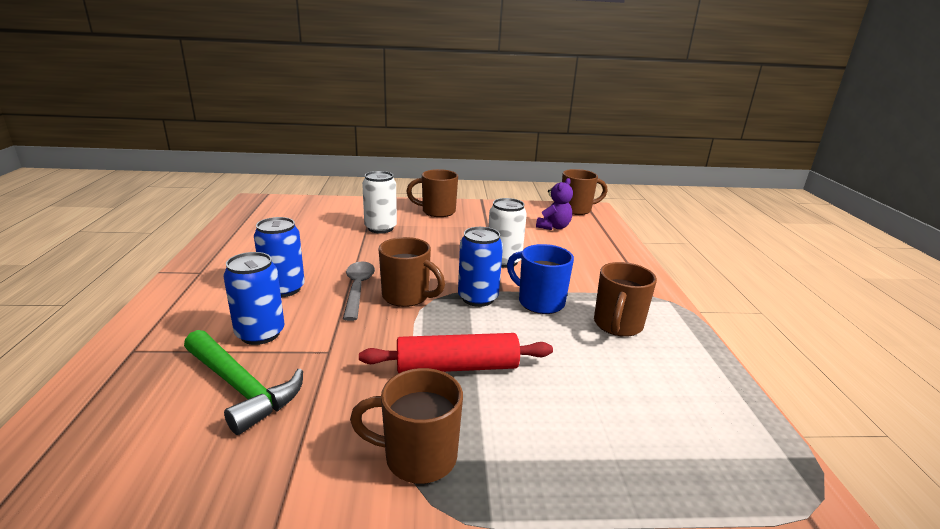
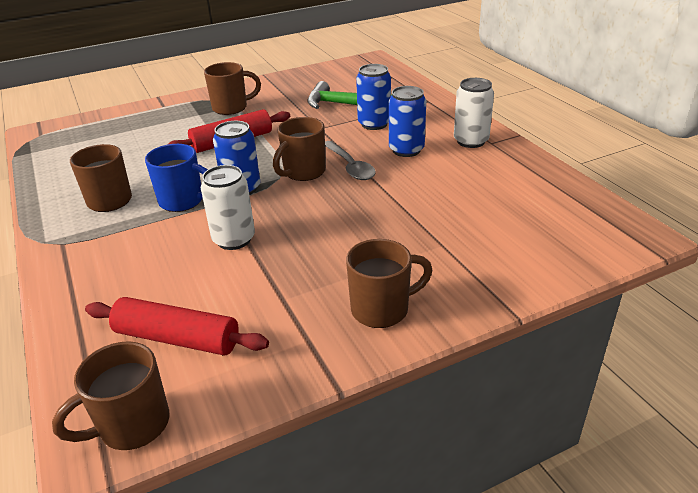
camera: 160 degrees right, 10 degrees up
(380, 228) = (418, 242): white can -> white can (471, 141)
(407, 297) = (303, 172): brown mug -> brown mug turned 60 degrees counterclockwise
(553, 227) = (177, 338): purple teddy bear -> red rolling pin

